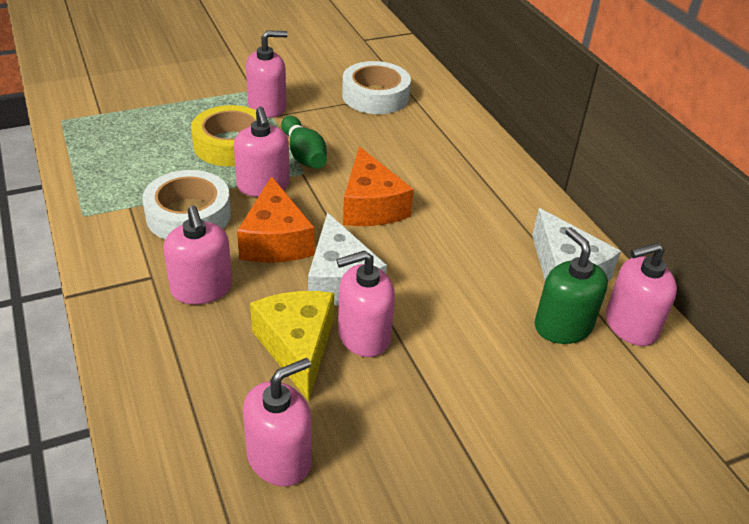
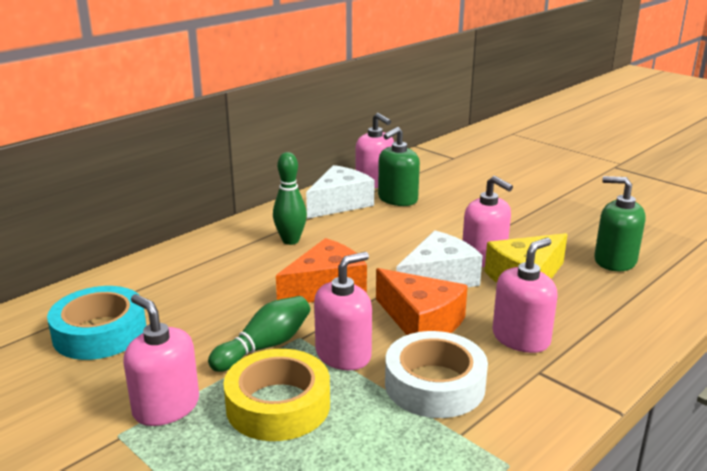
camera: 110 degrees left, 15 degrees down
(275, 240) = (421, 321): orange cheese -> orange cheese turned 75 degrees clockwise
(279, 458) = (614, 261): pink soap dispenser -> green soap dispenser
(375, 96) = (100, 332): white tape -> turquoise tape
(480, 210) = (290, 241): none -> green bowling pin

